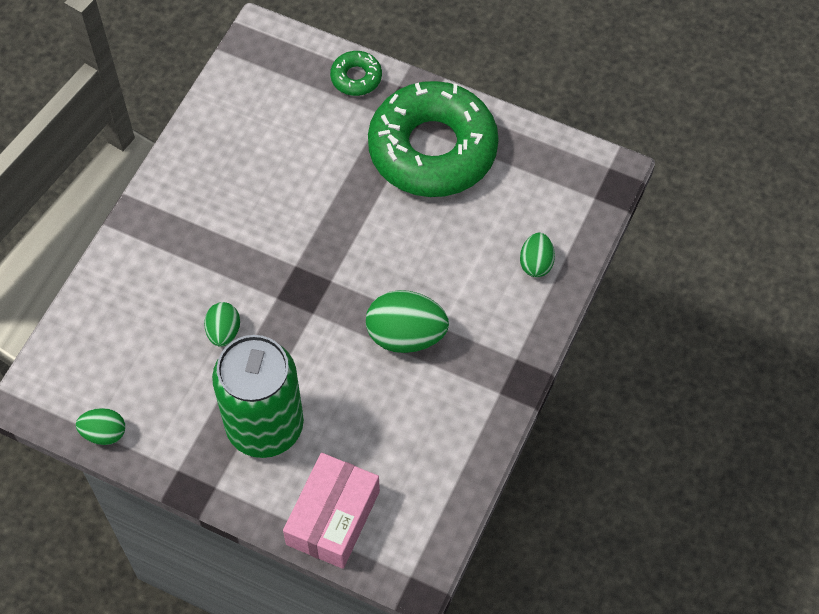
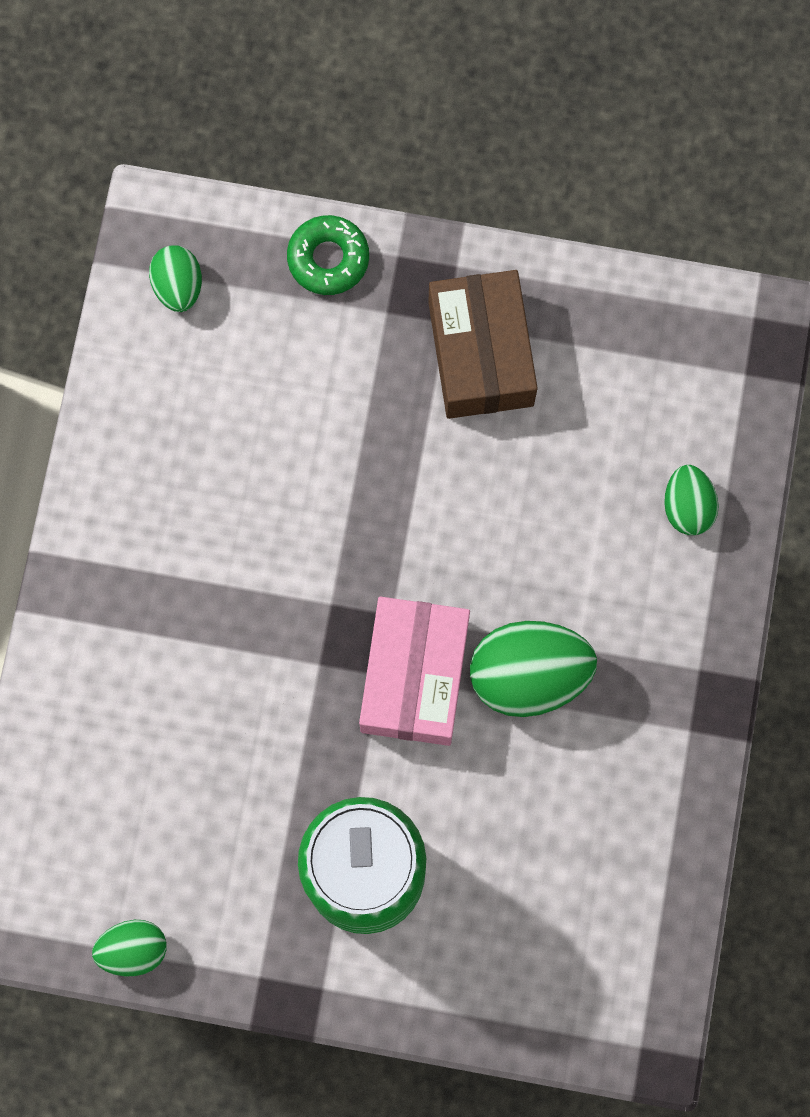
camera: 15 degrees left, 15 degrees up
(223, 332) = (258, 741): green egg -> green egg (178, 287)
(333, 518) = (506, 989): pink box -> pink box (414, 676)
(432, 149) = (480, 354): green donut -> brown box

